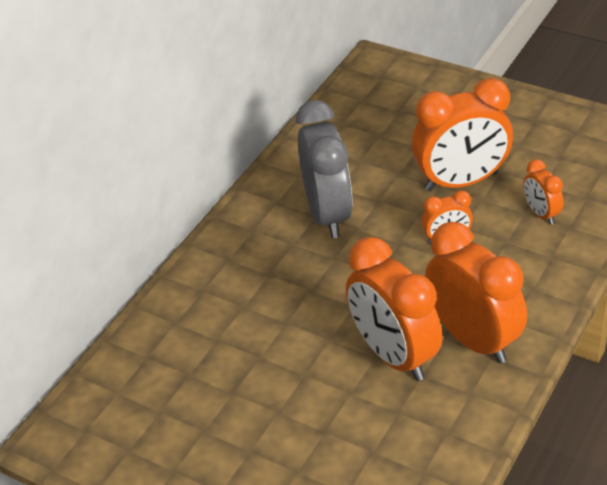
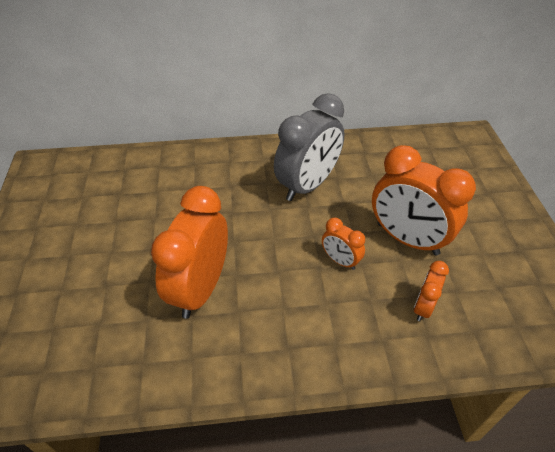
camera: 50 degrees right, 5 degrees up
(473, 339) = (250, 330): orange clock -> none

